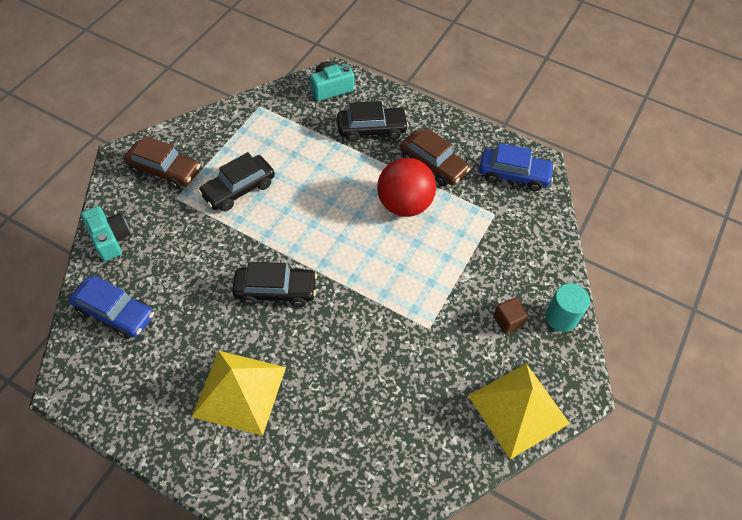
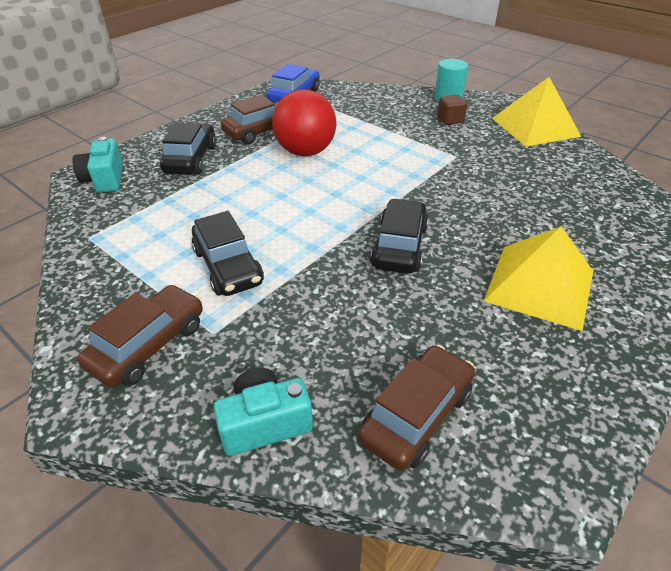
camera: 75 degrees left, 15 degrees down
(116, 313) = (416, 415): blue car -> brown car

